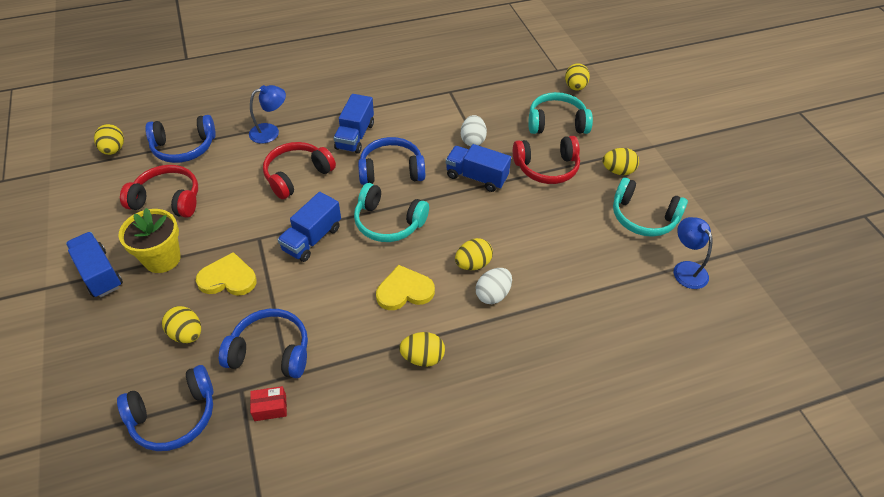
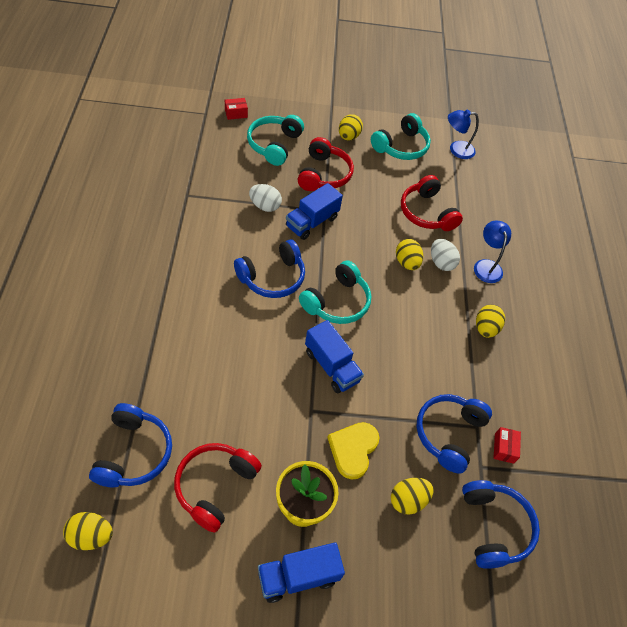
camera: 75 degrees left, 5 degrees up
(270, 131) = (157, 360): blue lamp -> blue lamp (486, 266)
(297, 175) = (240, 354): red headphones -> red headphones (426, 213)
(355, 136) = (208, 289): blue truck -> none
(391, 170) = (272, 277): blue headphones -> blue headphones turned 135 degrees counterclockwise
(404, 291) = (417, 317): yellow heart -> none
(575, 87) = (236, 113): yellow egg -> red box

